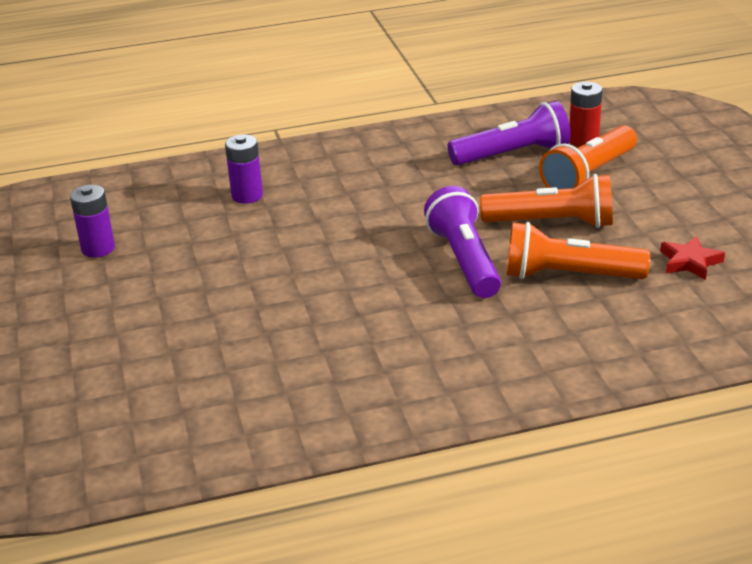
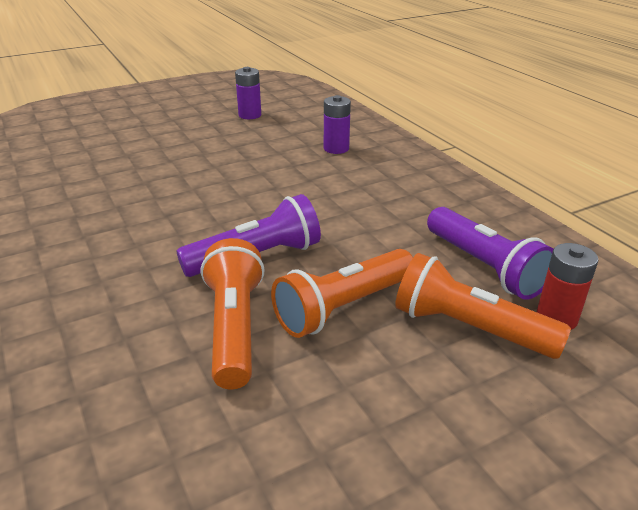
camera: 75 degrees right, 0 degrees up
(552, 223) = (343, 307): orange flashlight -> orange flashlight turned 60 degrees clockwise
(690, 262) = (278, 438): red star -> none

